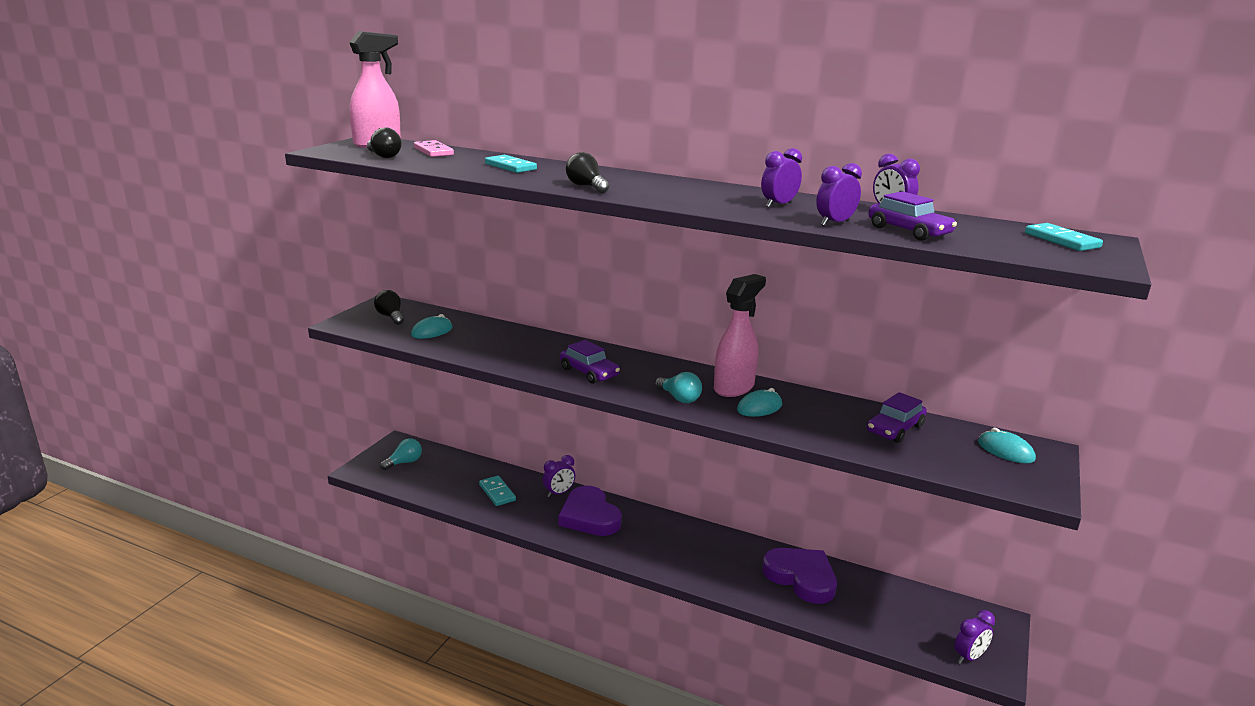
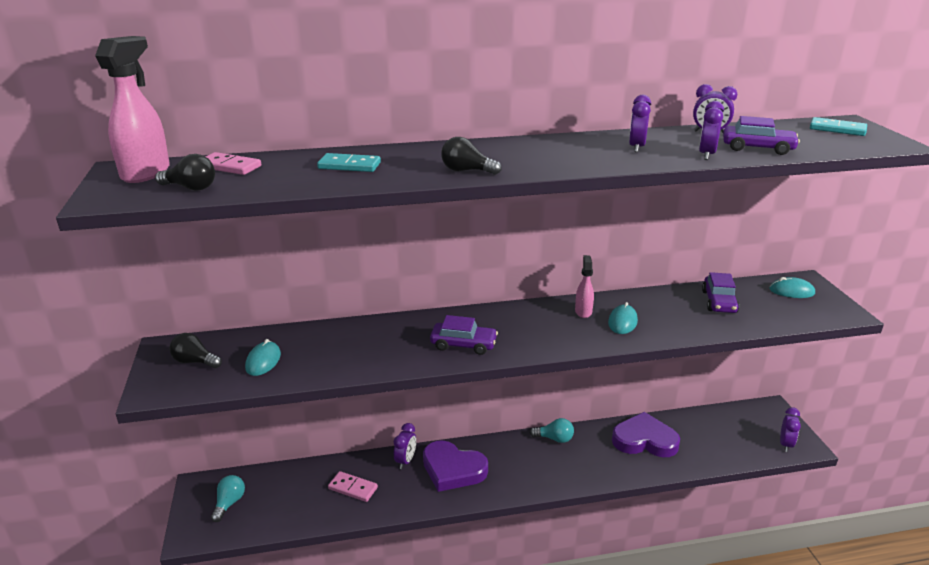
camera: 35 degrees left, 5 degrees up
(497, 492) = (353, 488): turquoise domino -> pink domino
(679, 398) = (561, 339): turquoise light bulb -> turquoise light bulb (554, 438)
(734, 387) = (583, 311): pink spray bottle -> pink spray bottle, size x0.56

